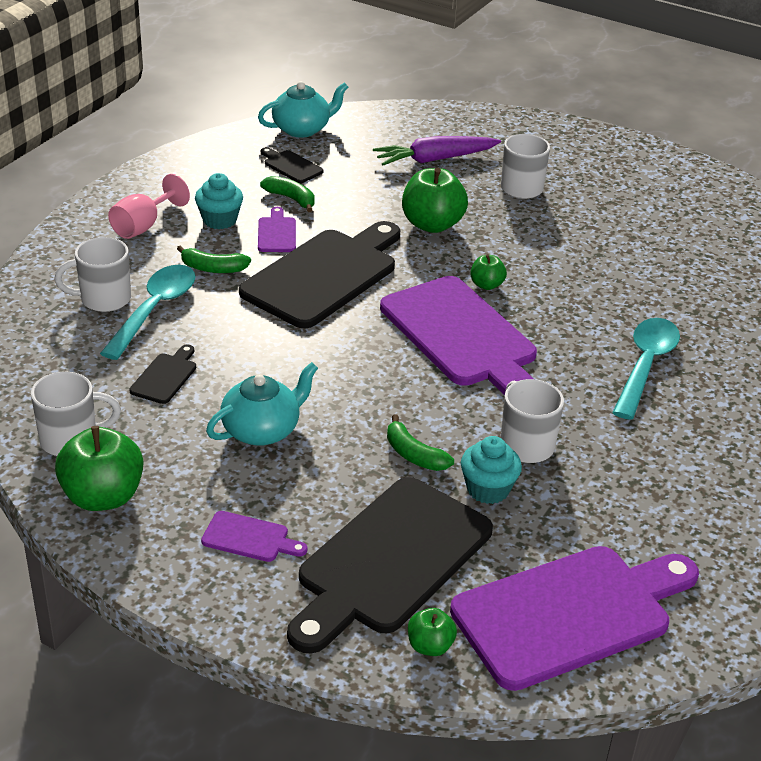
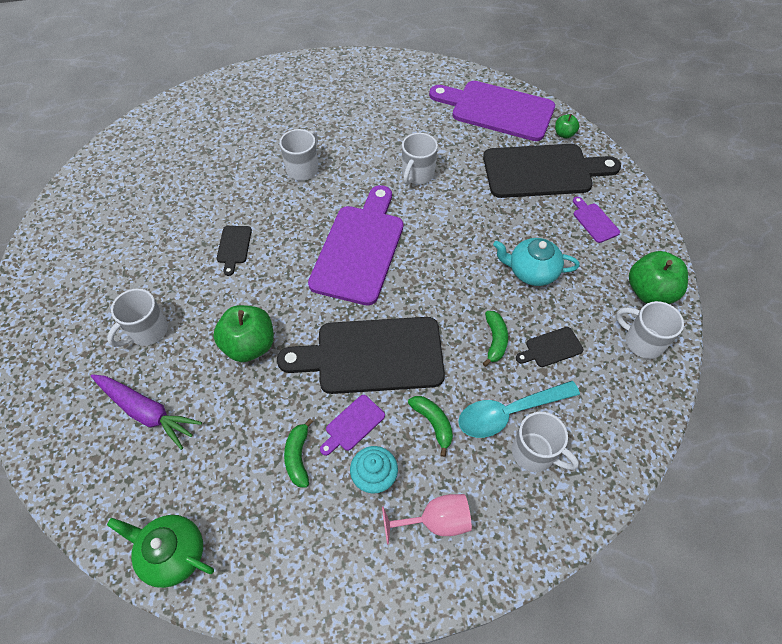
camera: 130 degrees left, 20 degrees up
(291, 166) = (248, 502): black cutting board -> black cutting board (234, 247)
(302, 129) = (173, 553): turquoise teapot -> green teapot
(414, 455) = (473, 206): green banana -> green banana (495, 340)
(486, 285) = (295, 271): green apple -> none
(488, 489) = (462, 169): turquoise cupcake -> none
(645, 365) = (303, 169): turquoise spoon -> white mug

